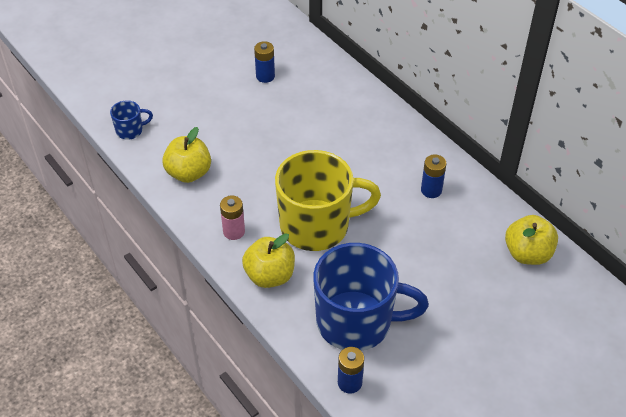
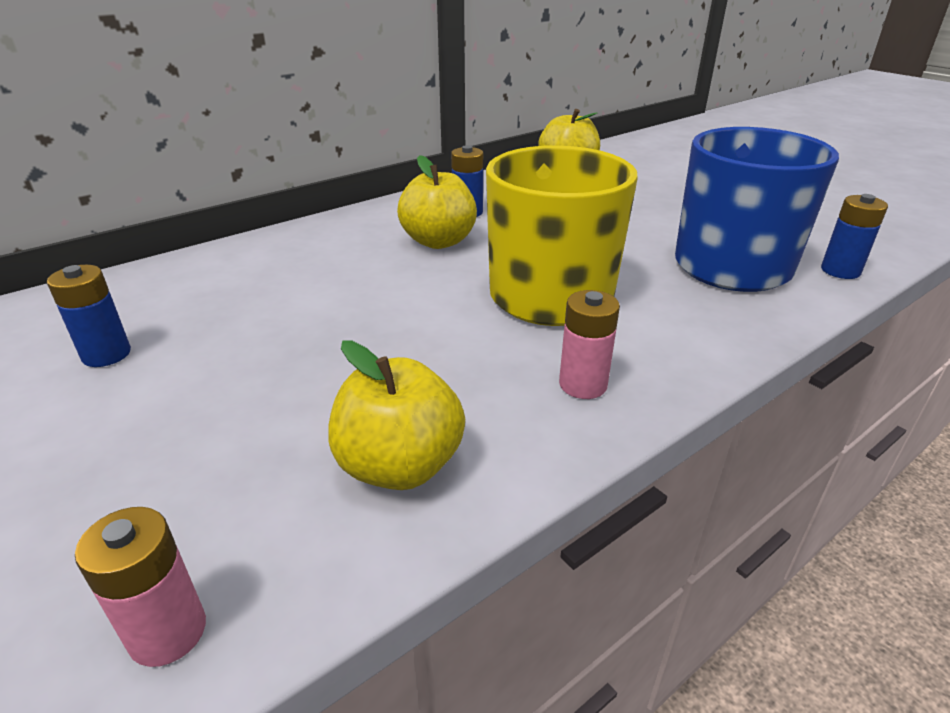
camera: 90 degrees left, 15 degrees down
(130, 130) = (168, 632): blue mug -> pink battery
(270, 276) = (680, 339): yellow apple -> yellow apple (438, 241)

